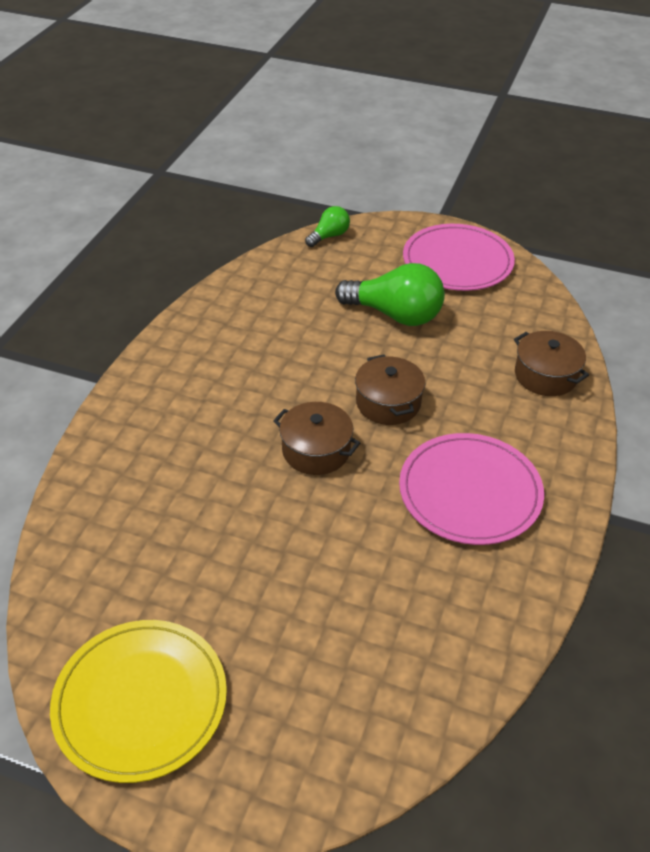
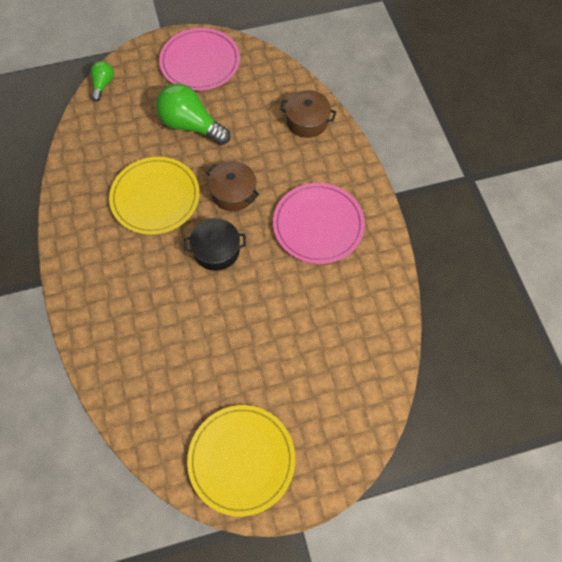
camera: 35 degrees left, 20 degrees up
(292, 362) = (155, 197): none -> yellow plate
(316, 450) = (216, 250): brown pot -> black pot
(395, 314) = (191, 125): green light bulb -> green light bulb turned 135 degrees counterclockwise

